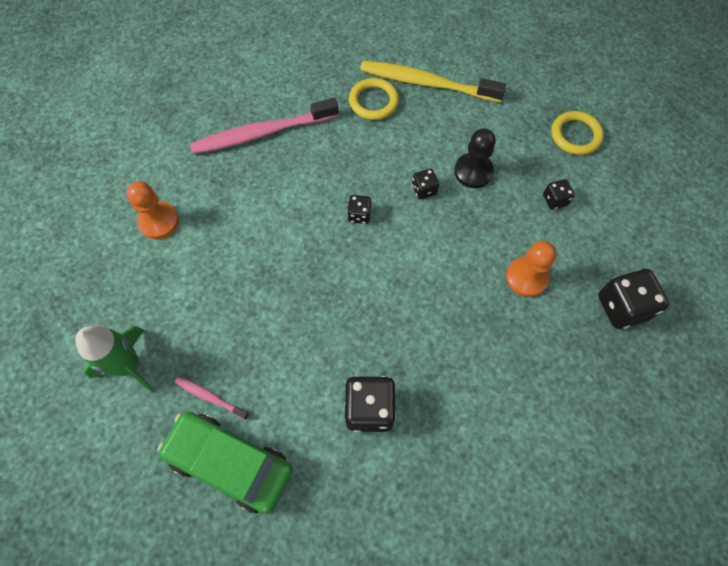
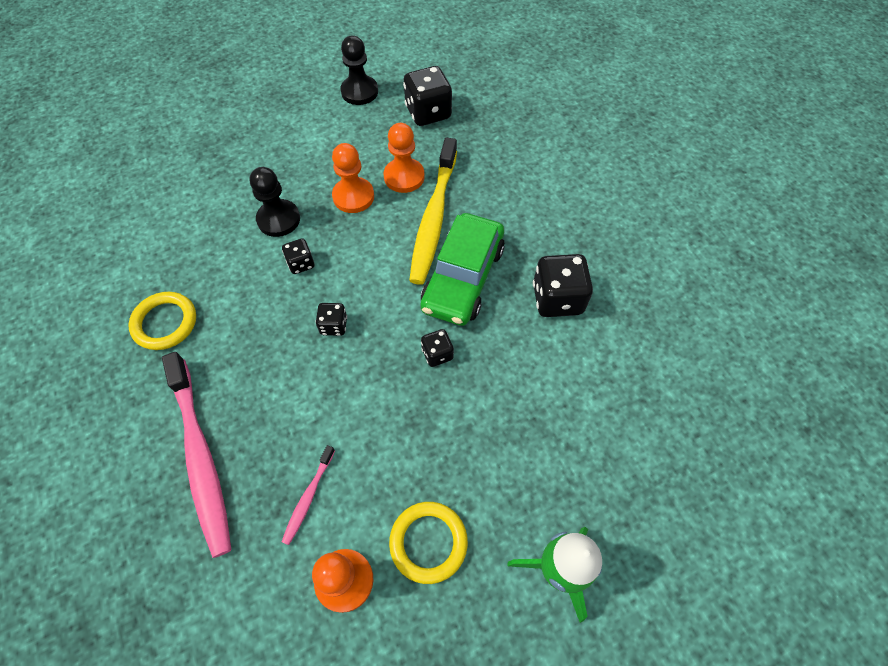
camera: 95 degrees left, 5 degrees down
(210, 397) = (577, 459): pink toothbrush -> pink toothbrush (308, 497)
(230, 462) = (641, 424): green car -> green car (462, 278)
(426, 83) = (145, 267): yellow toothbrush -> yellow toothbrush (434, 218)
(500, 231) = (353, 196): none -> orange pawn
(555, 200) = (316, 154): black dice -> black dice (437, 354)
(575, 135) = (238, 135): yellow ring -> yellow ring (428, 542)
(648, 239) = (359, 92): none -> black pawn

